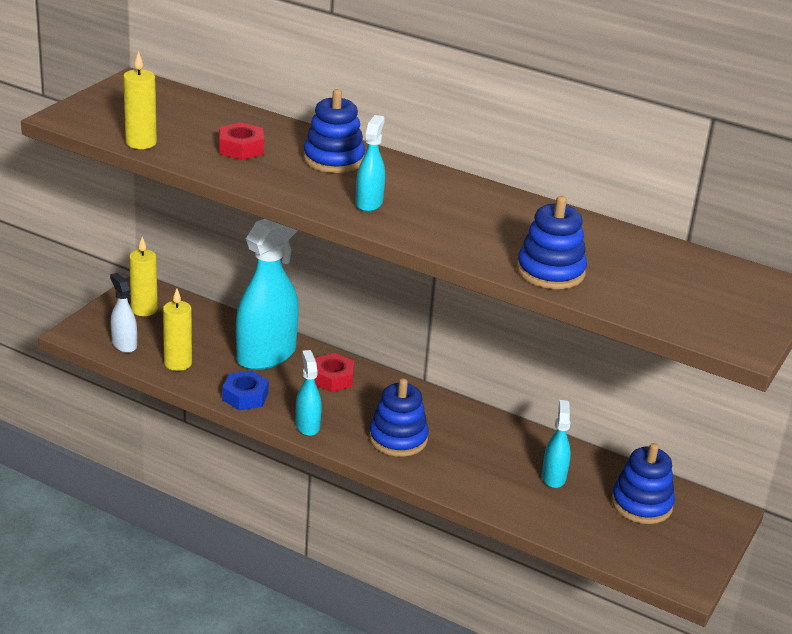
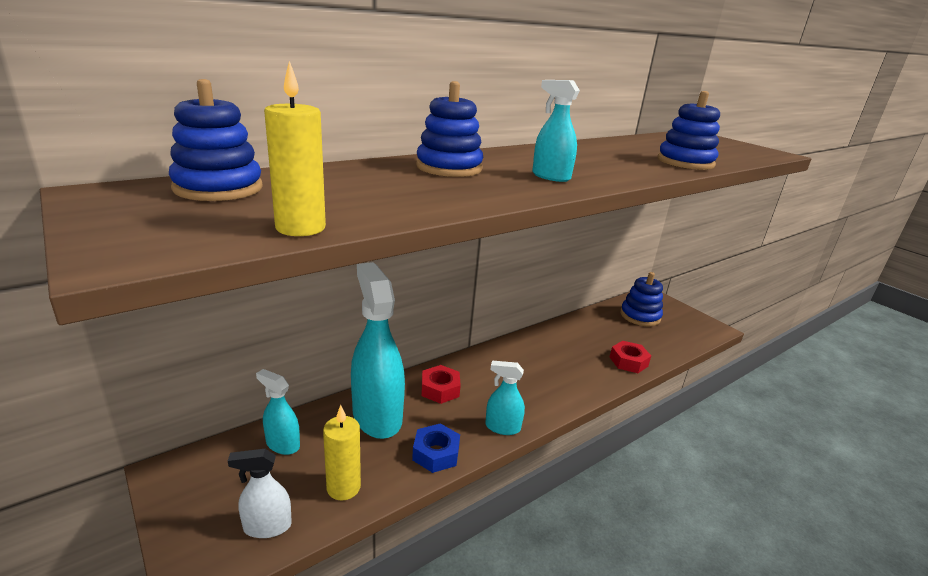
camera: 65 degrees left, 5 degrees down
(144, 309) = (212, 483): yellow candle -> none
(241, 148) = (384, 189): red nut -> red nut (628, 361)
(398, 438) = (540, 384): blue stacking toy -> blue stacking toy (218, 188)
(553, 477) = (606, 335): turquoise spray bottle -> turquoise spray bottle (282, 444)

